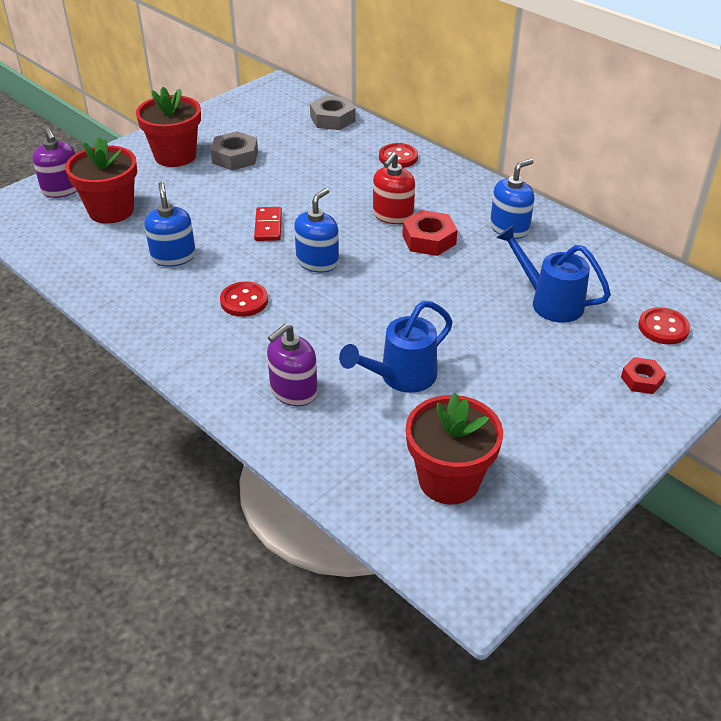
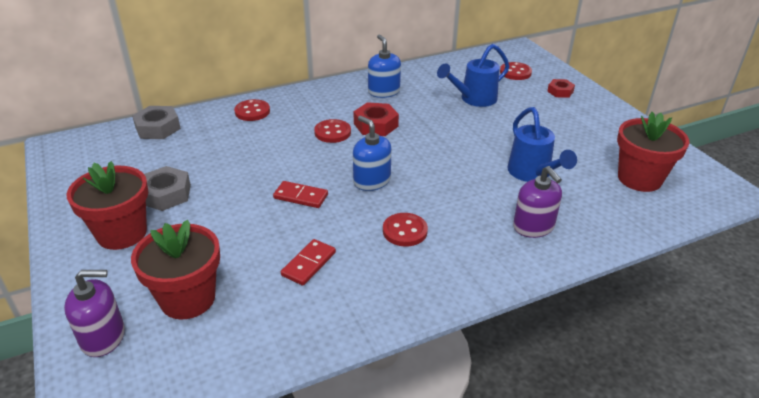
camera: 70 degrees left, 5 degrees down
(173, 256) = (309, 264): blue soap dispenser -> red domino
(393, 215) = (332, 132): red soap dispenser -> red button

